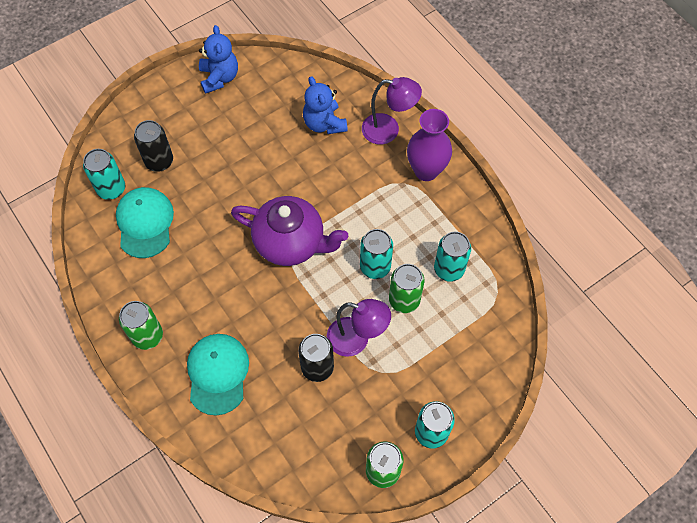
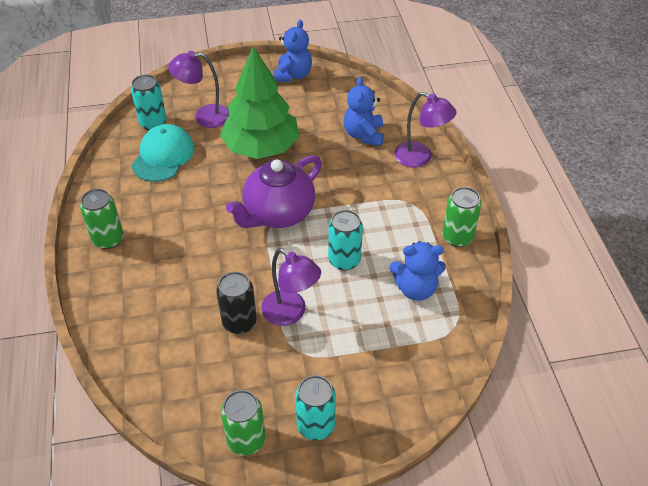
camera: 25 degrees right, 15 degrees down
(159, 161) = (204, 117): black can -> purple lamp
(217, 374) = (147, 292): turquoise cap -> none
(235, 175) = (261, 147): none -> green tree
(291, 243) = (278, 213): purple teapot -> purple teapot turned 90 degrees clockwise
(404, 300) = (356, 298): green can -> green can (457, 237)
(426, 170) = (438, 201): purple vase -> none
(449, 269) = (415, 288): turquoise can -> blue teddy bear

